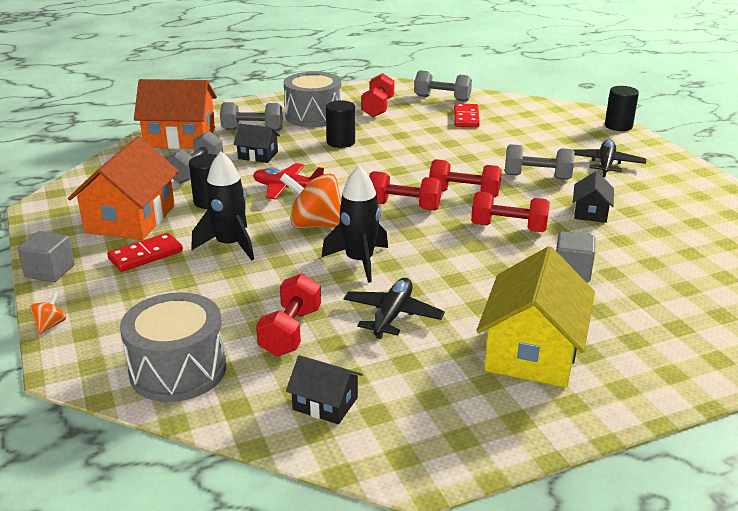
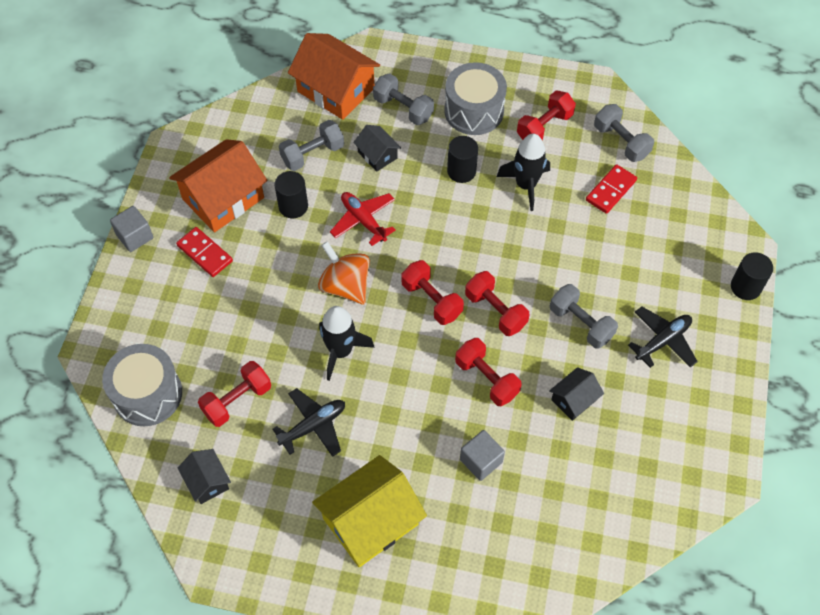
camera: 35 degrees right, 30 degrees up
(50, 325) = (103, 300): orange spinning top -> none
(145, 255) = (205, 253): red domino -> red domino turned 45 degrees clockwise
(230, 245) = (268, 275): black rocket -> black rocket (526, 185)

